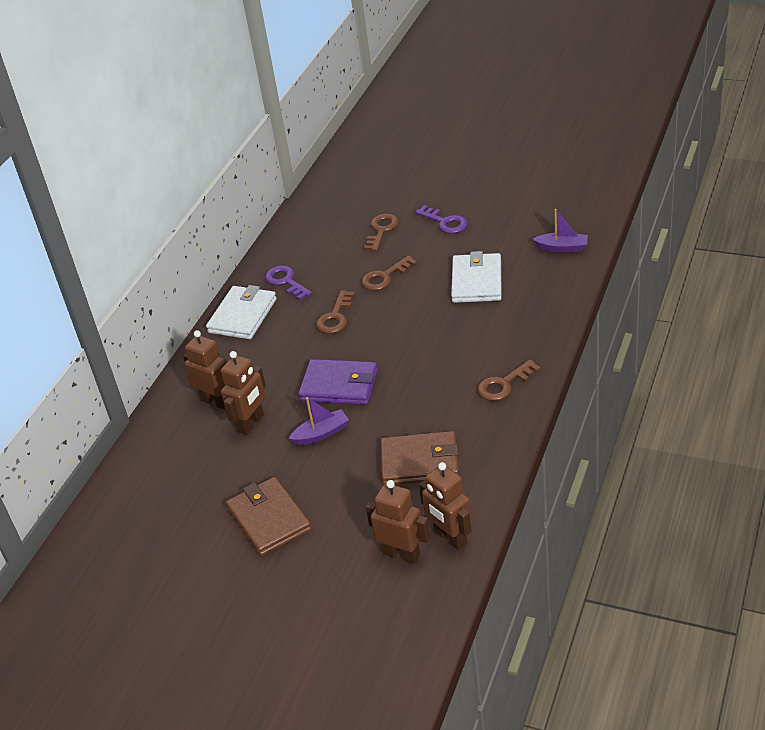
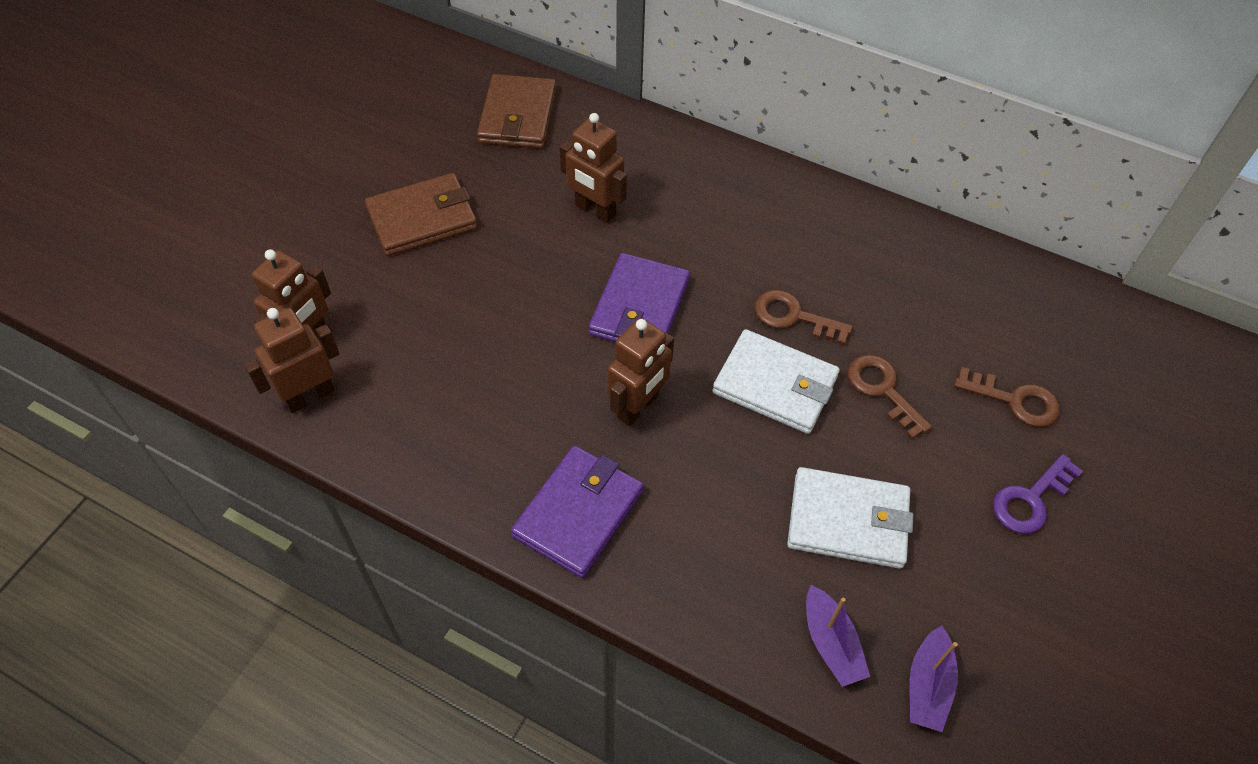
camera: 90 degrees right, 15 degrees up
(216, 401) = (647, 178): brown robot -> brown robot (638, 407)
(243, 315) = (820, 212): white wallet -> white wallet (775, 385)
(286, 281) = (892, 264): purple key -> none
(321, 434) = (550, 280): purple boat -> purple boat (831, 643)
(420, 462) = (456, 382): brown wallet -> brown wallet (517, 116)
(504, 384) = (579, 513): brown key -> purple wallet

